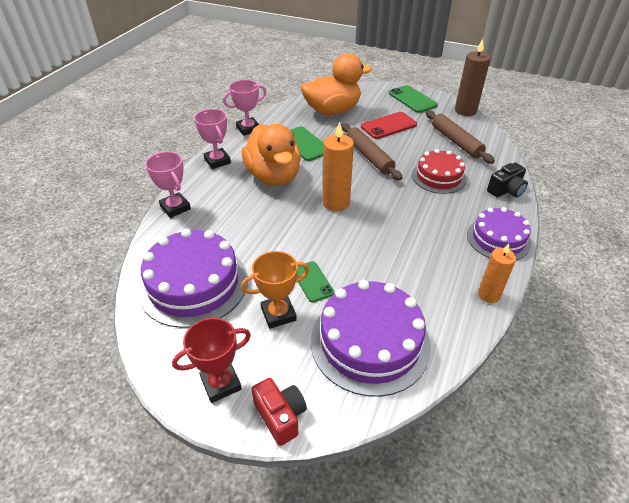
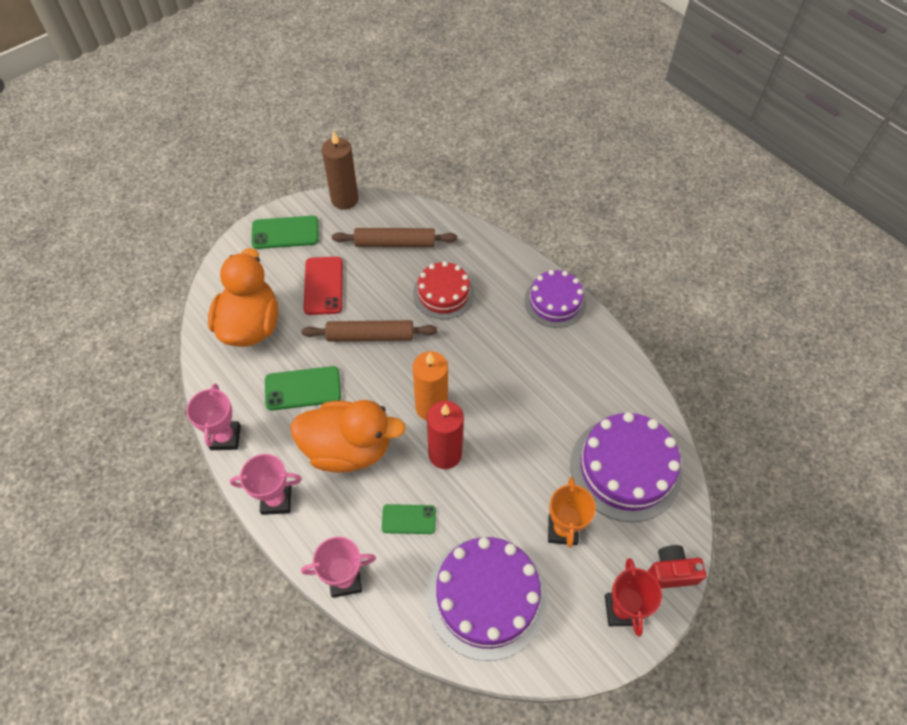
camera: 65 degrees left, 15 degrees up
(302, 222) = (445, 454): none -> red candle
(312, 281) = (535, 482): green phone -> green phone (409, 519)
(489, 295) = (614, 351): orange candle -> none
(506, 190) = (495, 253): black camera -> none

